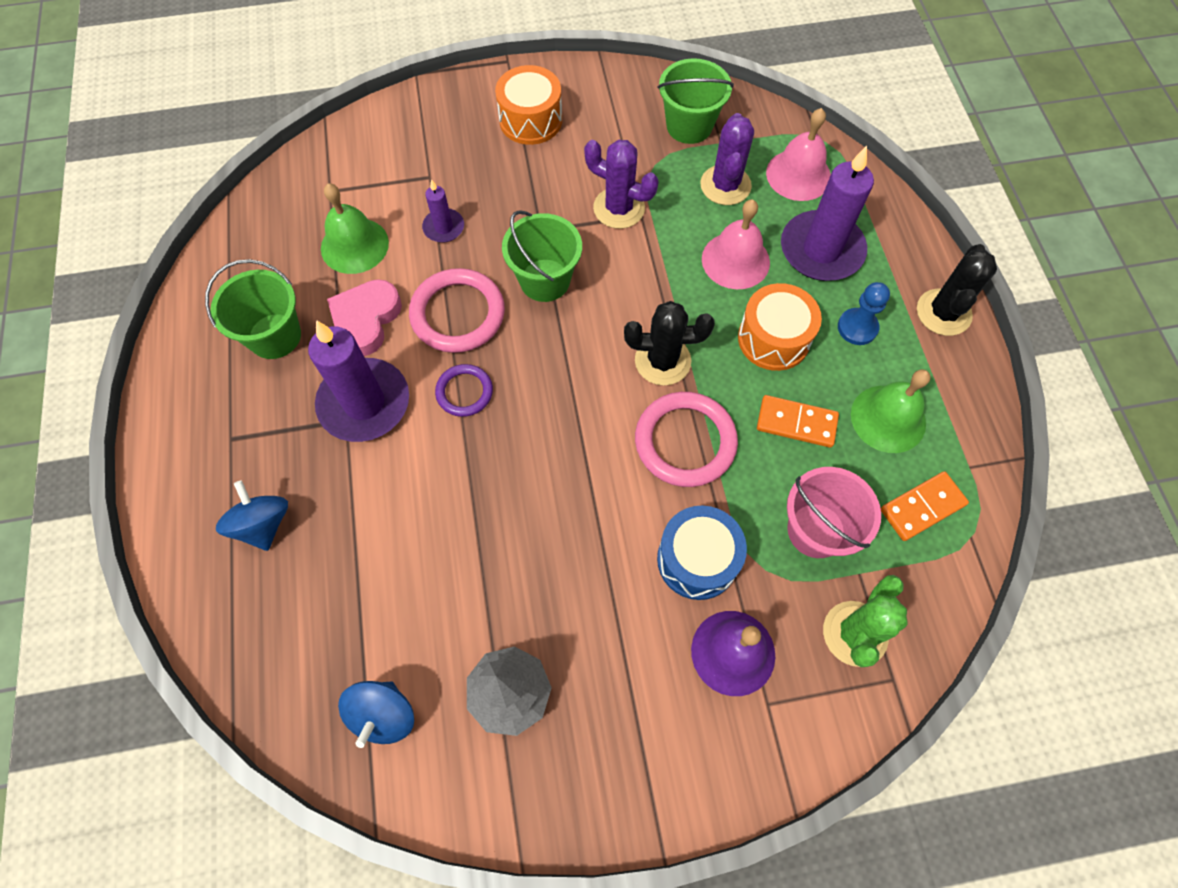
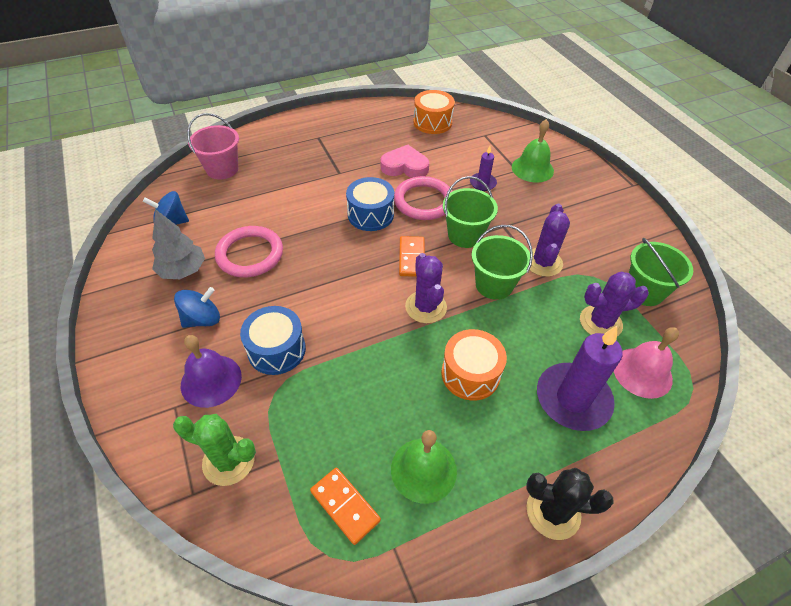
camera: 75 degrees right, 15 degrees down
(263, 524) = (272, 158): blue spinning top -> blue spinning top (202, 319)
(275, 336) = (382, 137): green bucket -> green bucket (494, 285)
(354, 245) = (452, 152): green bell -> green bell (532, 169)
(364, 403) = (351, 177): purple candle -> none
(464, 392) = (370, 214): purple ring -> blue drum
(530, 120) = (590, 205): orange drum -> orange drum (432, 122)
(662, 361) = (426, 307): black cactus -> purple cactus
(685, 441) = (365, 329): pink ring -> pink ring (250, 254)
(735, 260) = (532, 339): pink bell -> none
(796, 423) = (399, 399): orange domino -> orange domino (411, 258)
(816, 530) = (310, 423): pink bucket -> pink bucket (222, 169)
(857, 327) = (505, 435): blue pawn -> none

